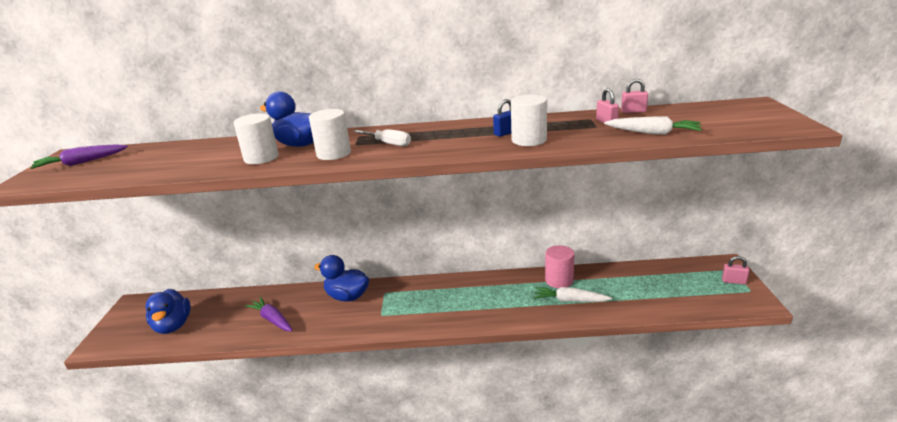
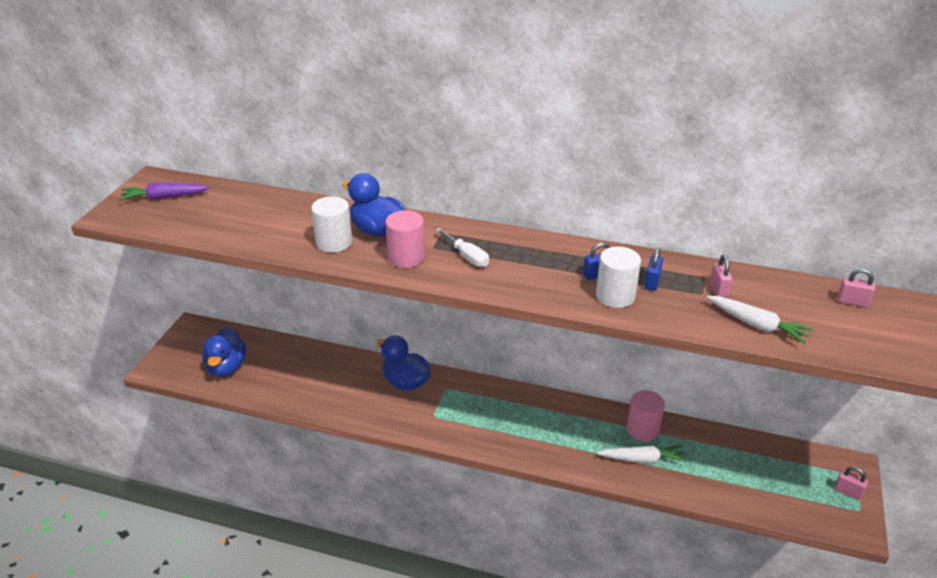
camera: 15 degrees right, 10 degrees up
(272, 319) = (323, 388): purple carrot -> none
(333, 154) = (406, 257): white cylinder -> pink cylinder
(552, 128) = (652, 282): none -> blue padlock
(570, 300) = (642, 459): white carrot -> white carrot turned 150 degrees clockwise
(633, 111) = (762, 278): pink padlock -> pink padlock (852, 302)

